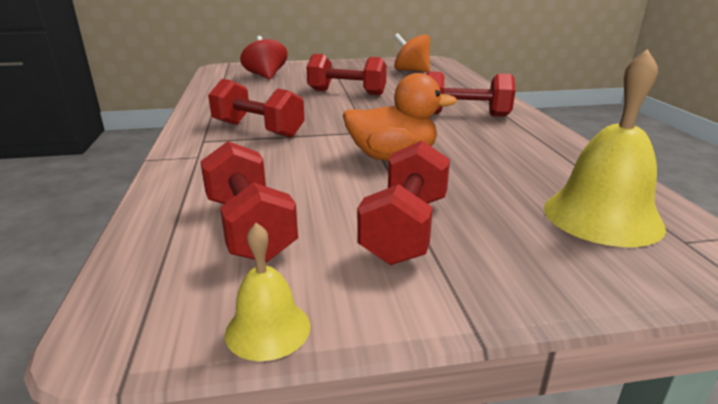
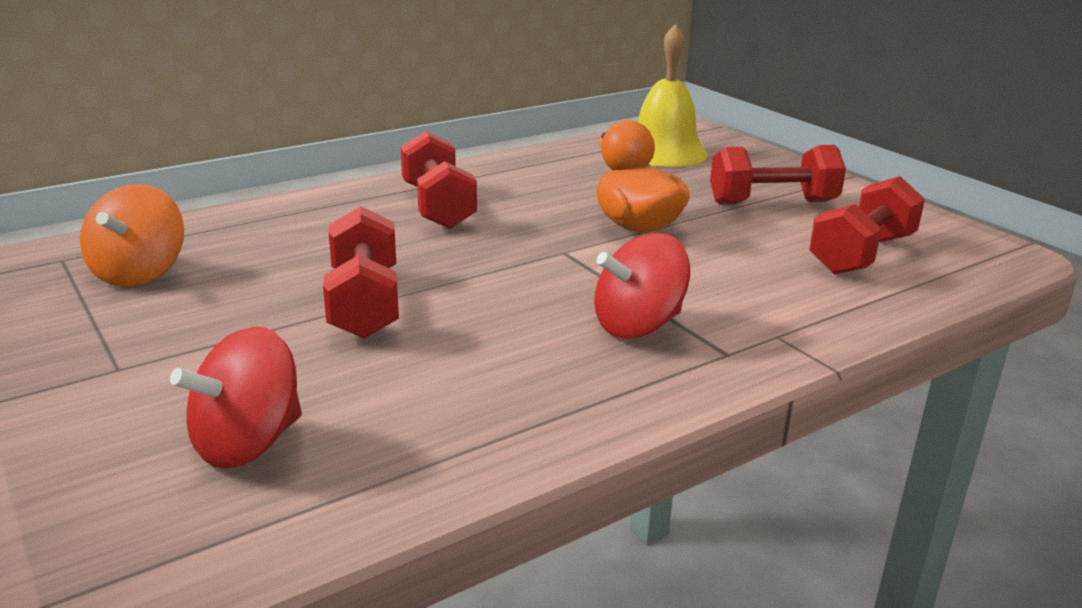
camera: 115 degrees left, 0 degrees up
(258, 129) = (638, 325): red dumbbell -> red spinning top
(268, 329) = (935, 220): yellow bell -> none

